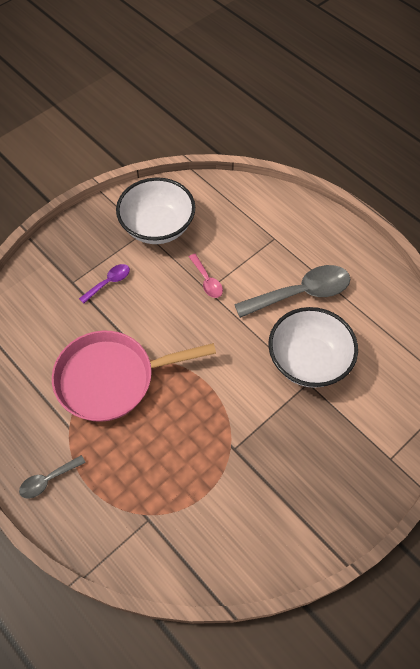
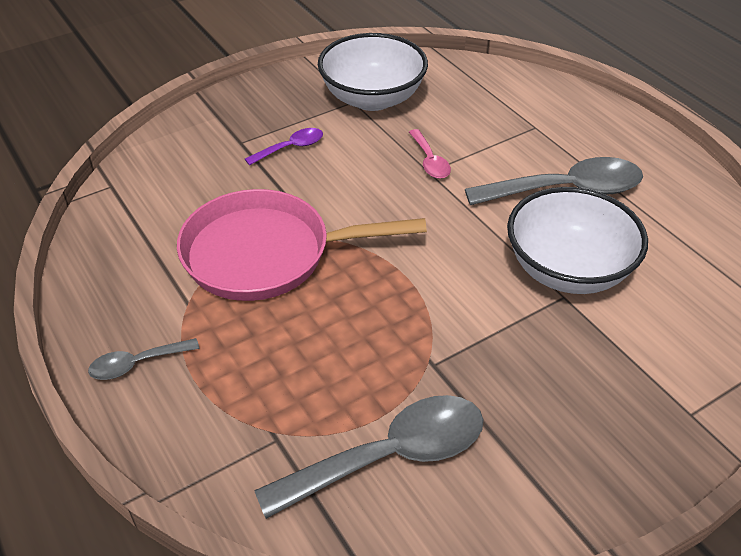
camera: 10 degrees right, 15 degrees down
(218, 520) = (389, 457): none -> grey spoon

